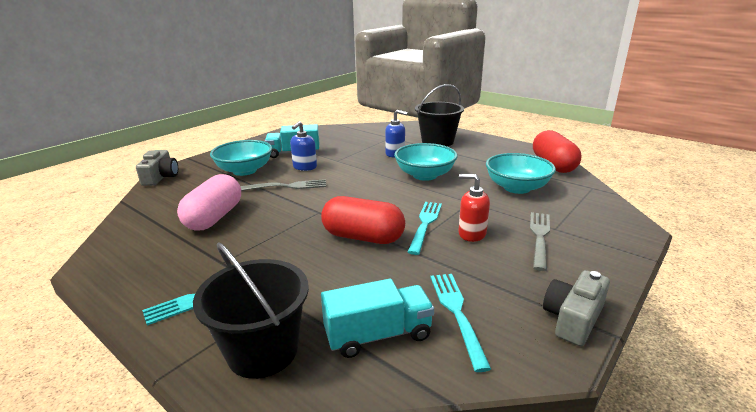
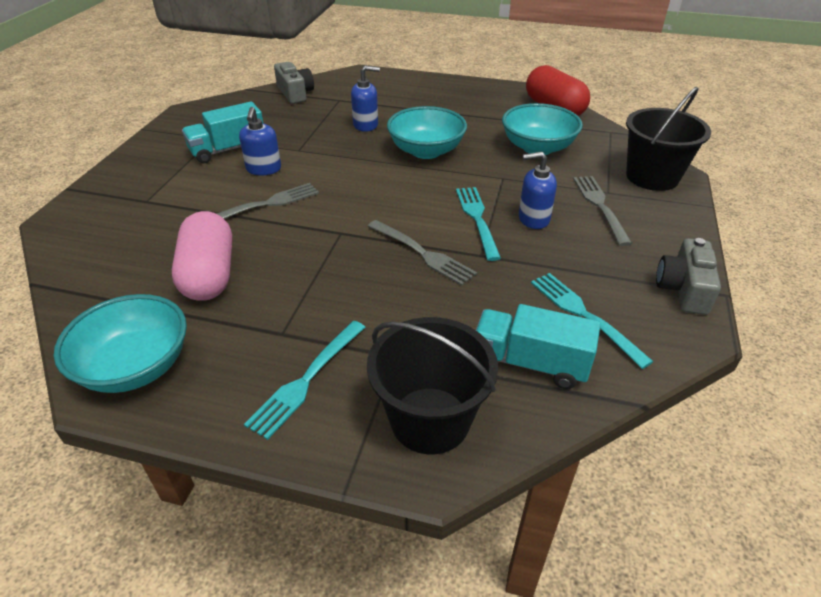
camera: 25 degrees left, 15 degrees up
(161, 177) = (58, 230): grey camera -> grey camera (295, 93)
(244, 170) = (181, 192): turquoise bowl -> turquoise bowl (135, 366)
(363, 237) = (422, 253): red capsule -> grey fork
(378, 335) = (530, 363): turquoise truck -> turquoise truck turned 120 degrees counterclockwise
(437, 141) = (403, 96): black bucket -> black bucket (652, 177)
(471, 234) = (533, 219): red soap dispenser -> blue soap dispenser

